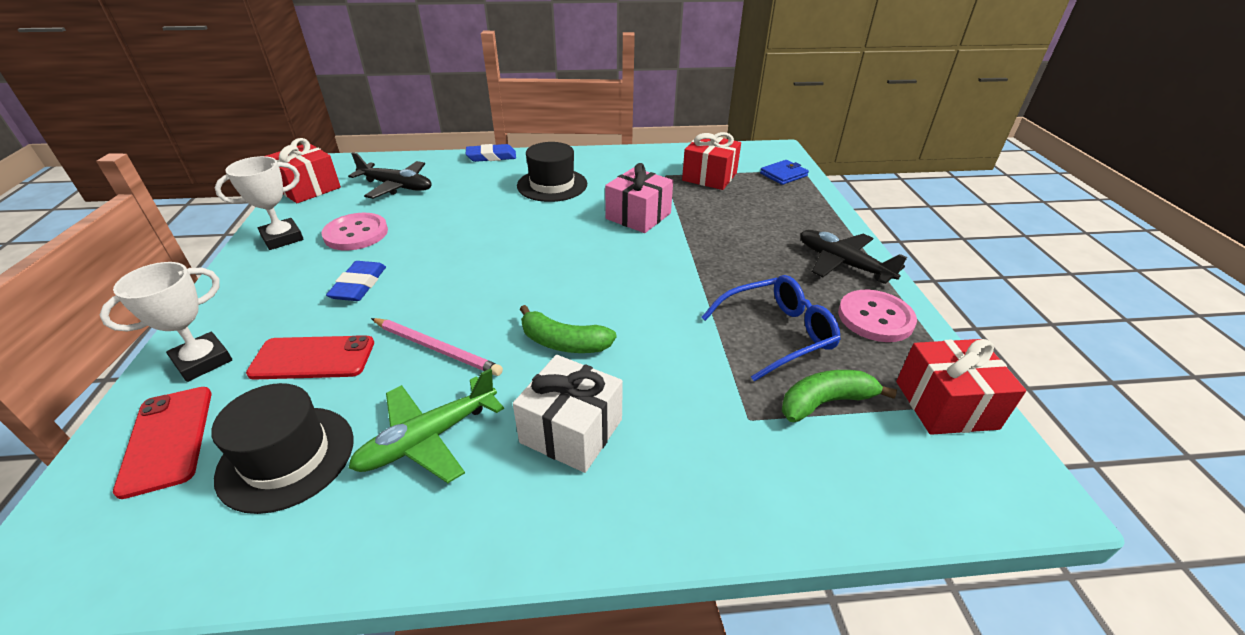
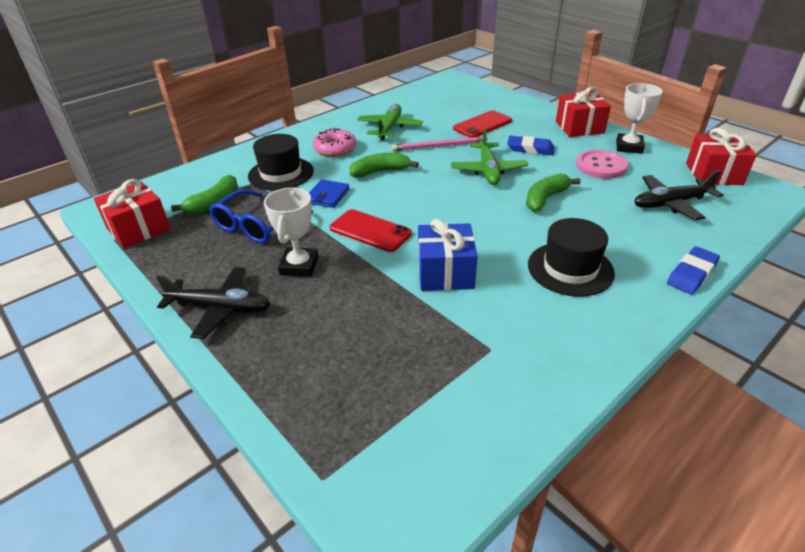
camera: 145 degrees right, 0 degrees up
(167, 439) = (478, 97): red phone -> red phone (370, 231)
(203, 361) = (521, 109): white trophy -> white trophy (299, 266)
(286, 457) = (430, 108): black hat -> black hat (281, 173)
(359, 285) = (530, 149): blue eraser -> blue eraser turned 45 degrees counterclockwise
(453, 281) = (488, 170): none -> green plane
(468, 230) = (545, 199): none -> green banana
(571, 431) = (335, 149): white gift -> pink donut
(638, 216) = (445, 272): pink gift -> blue gift
(709, 177) = (438, 376): red gift -> red gift (579, 127)
(783, 174) = (345, 444): blue wallet -> blue wallet (327, 196)
(875, 318) = (185, 266): pink button -> none

